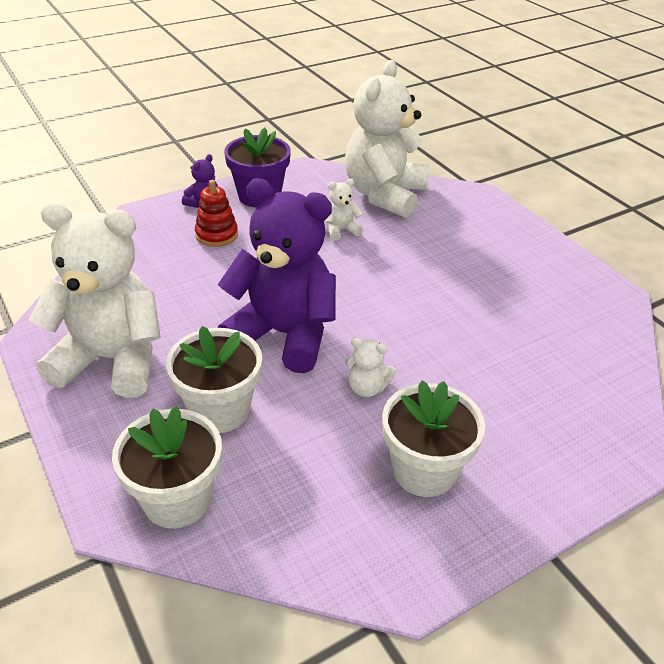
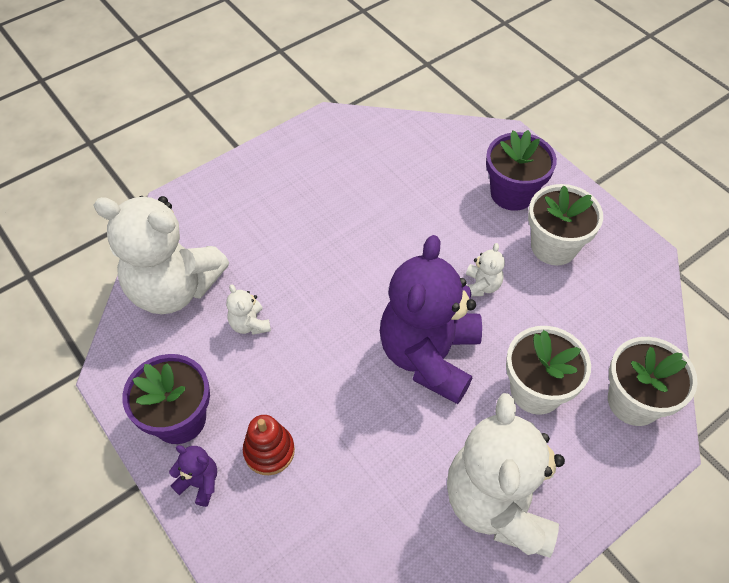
camera: 95 degrees left, 15 degrees up
(517, 444) = (512, 193): none -> purple flower pot

